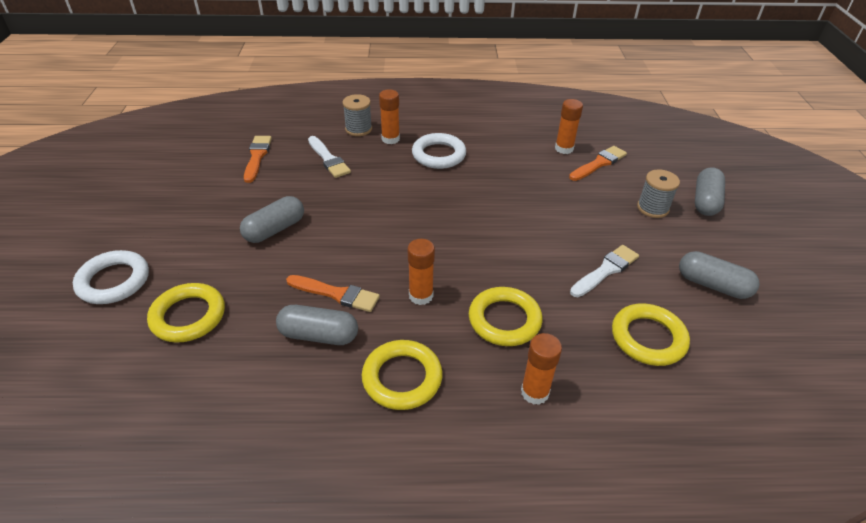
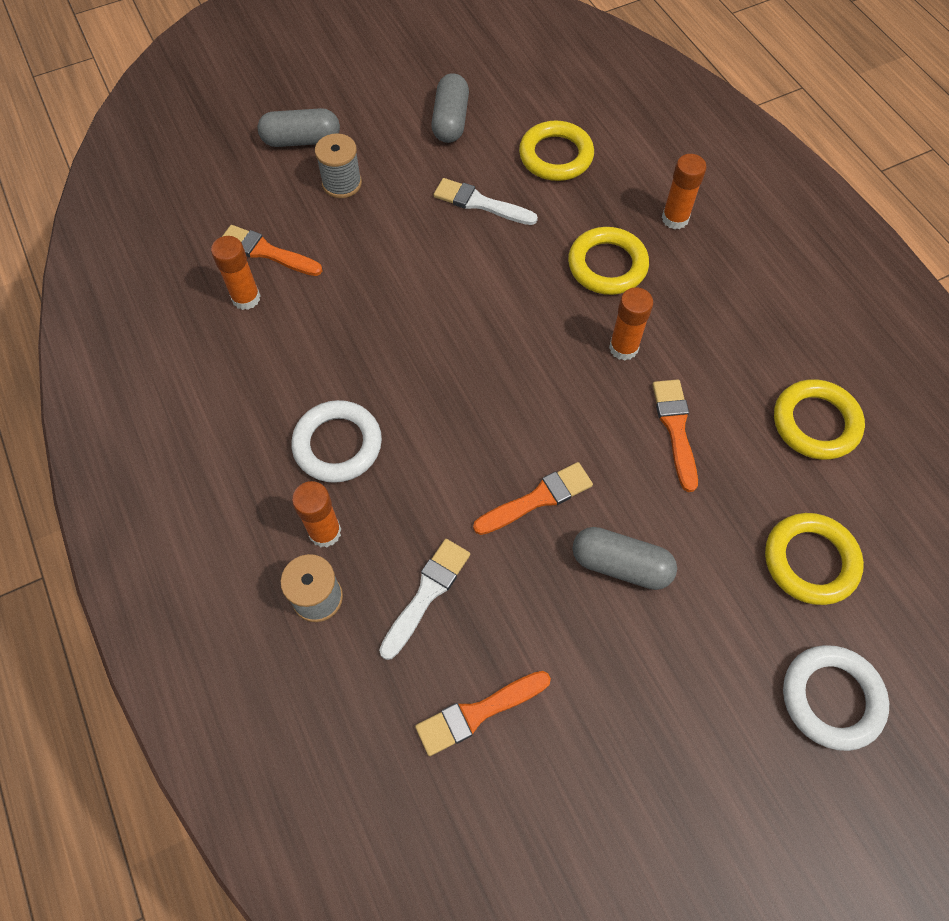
camera: 115 degrees left, 20 degrees up
(319, 335) = (738, 414): grey capsule -> none
(344, 213) = (537, 499): none -> orange brush
(402, 378) = (733, 319): yellow ring -> yellow ring (815, 423)

